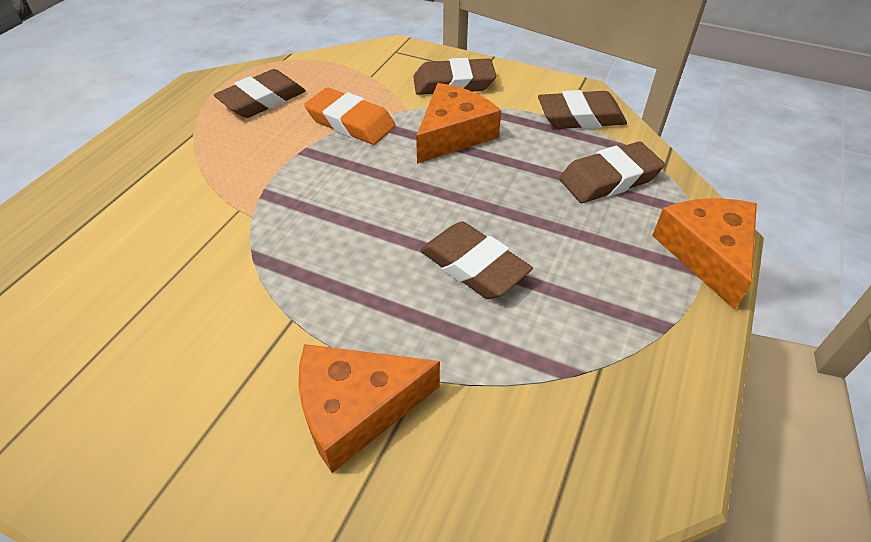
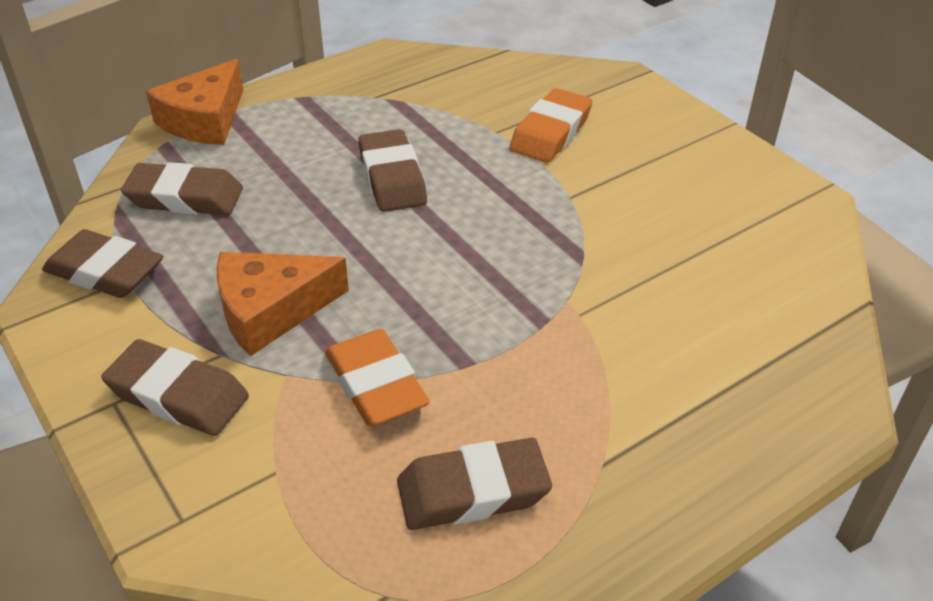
camera: 150 degrees left, 5 degrees down
(356, 409) = (550, 132): orange cheese -> orange eraser

